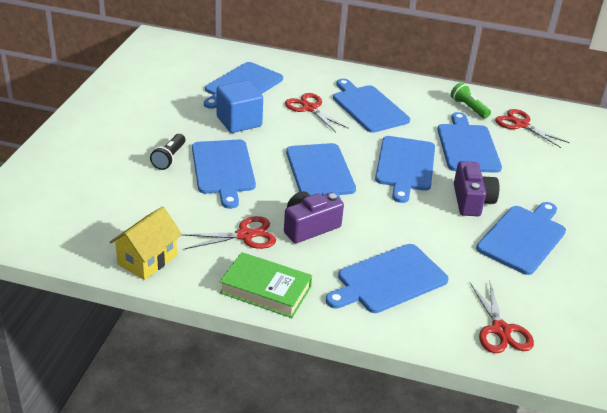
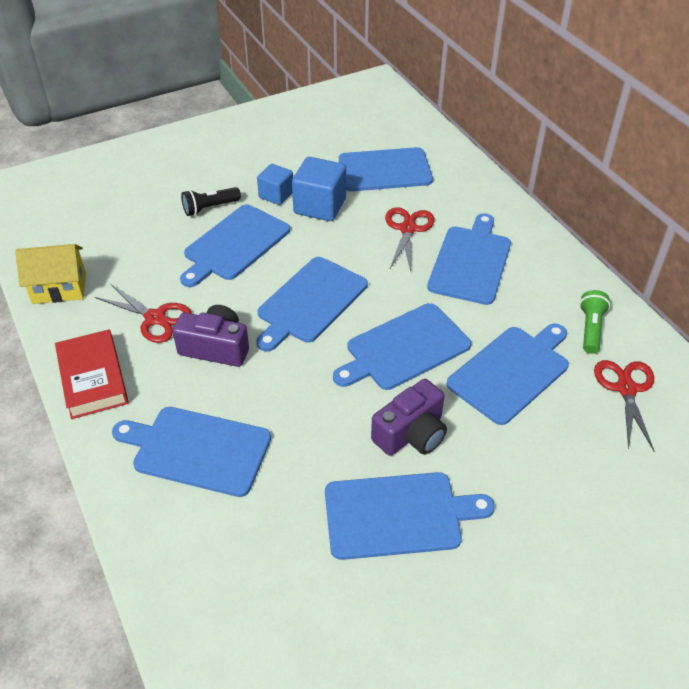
camera: 50 degrees right, 10 degrees up
(200, 129) = (276, 195): none -> blue cube
(265, 290) = (93, 378): green book -> red book
(500, 330) = (210, 585): red scissors -> none

